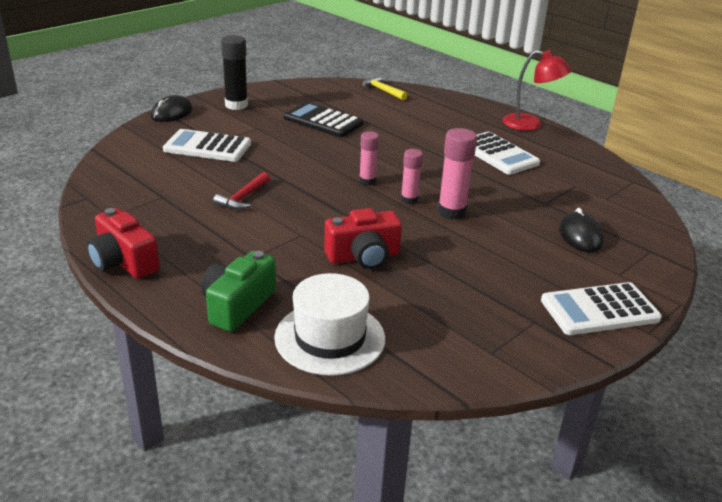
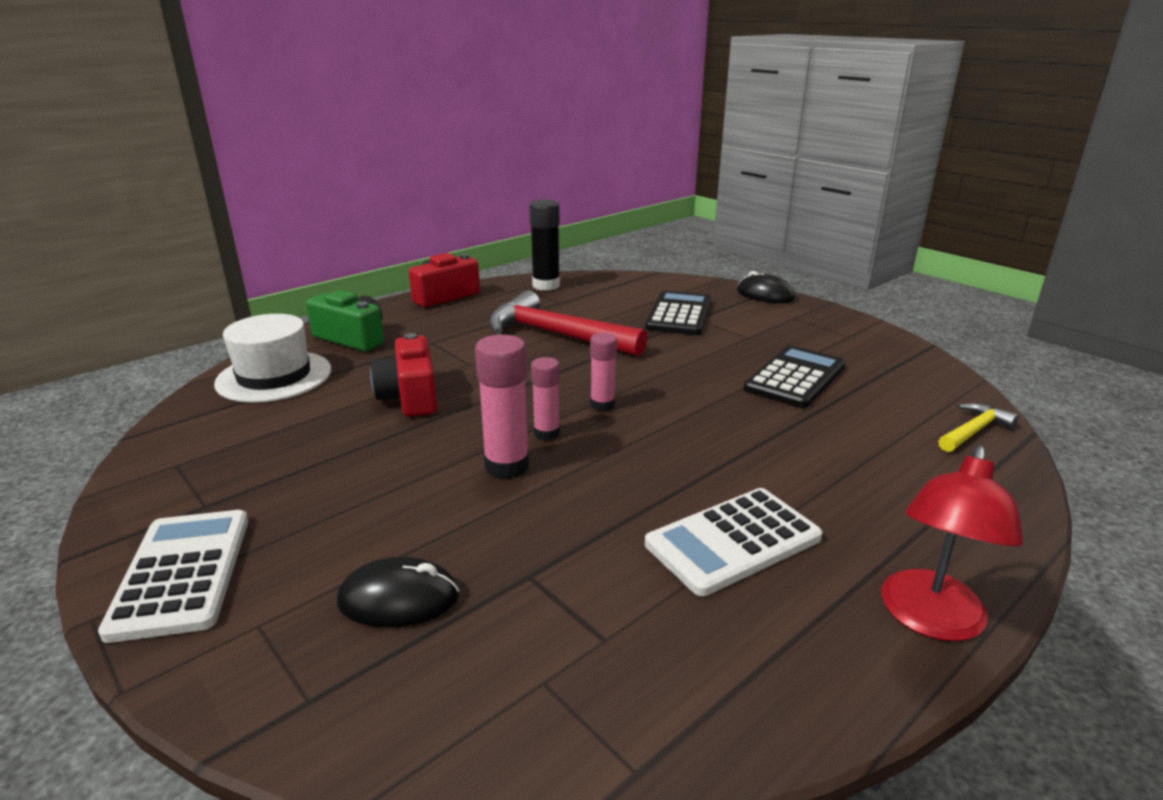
camera: 95 degrees right, 5 degrees down
(207, 147) = (679, 314): white calculator -> black calculator
(236, 105) = (813, 324): black glue stick -> black glue stick (546, 285)
(243, 198) = (556, 335): red hammer -> red hammer, size x2.05

